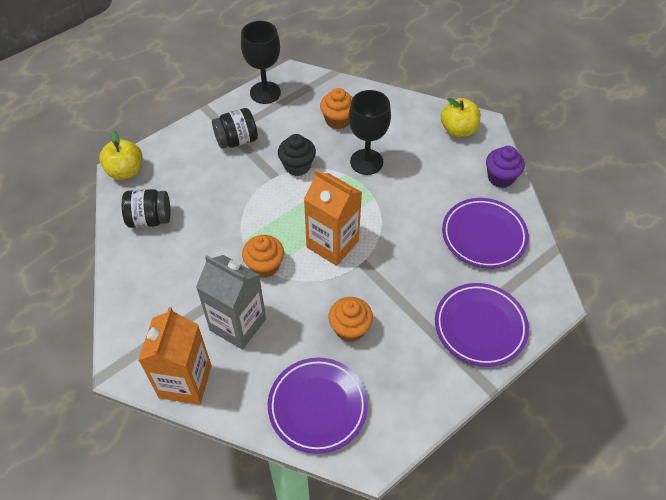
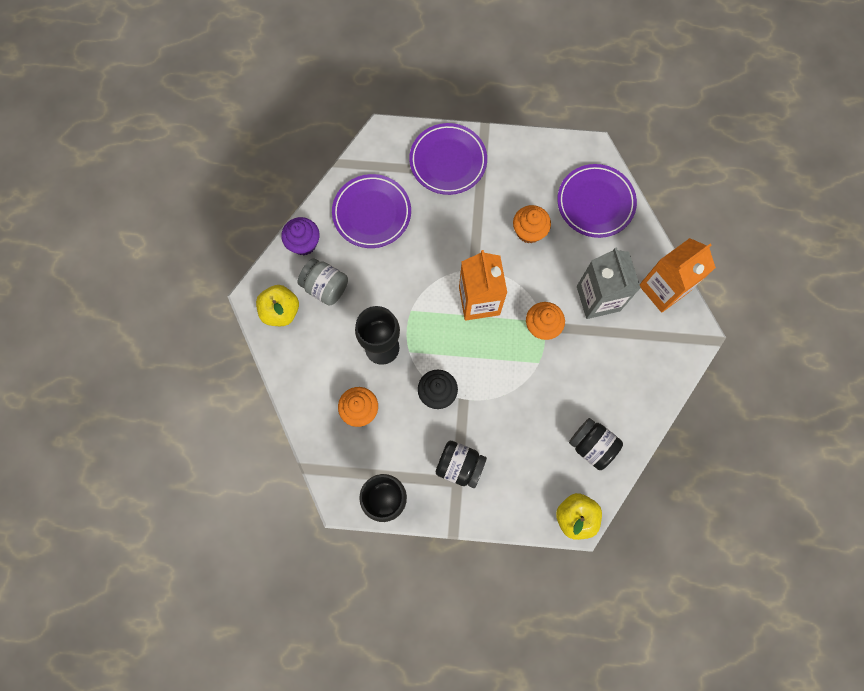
camera: 135 degrees left, 20 degrees up
(450, 165) = (325, 287): none -> grey jar

